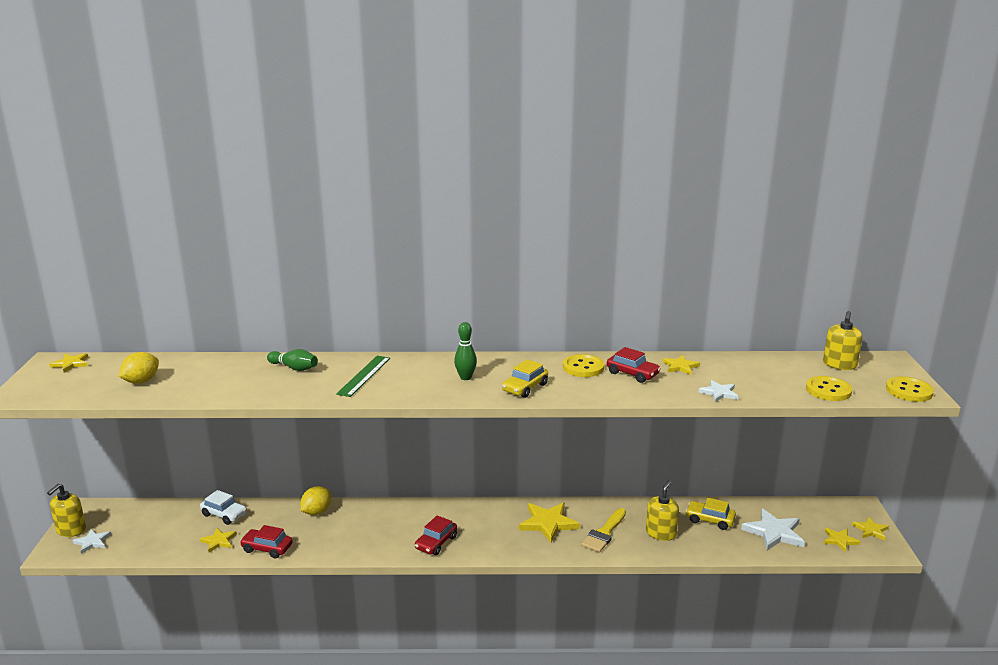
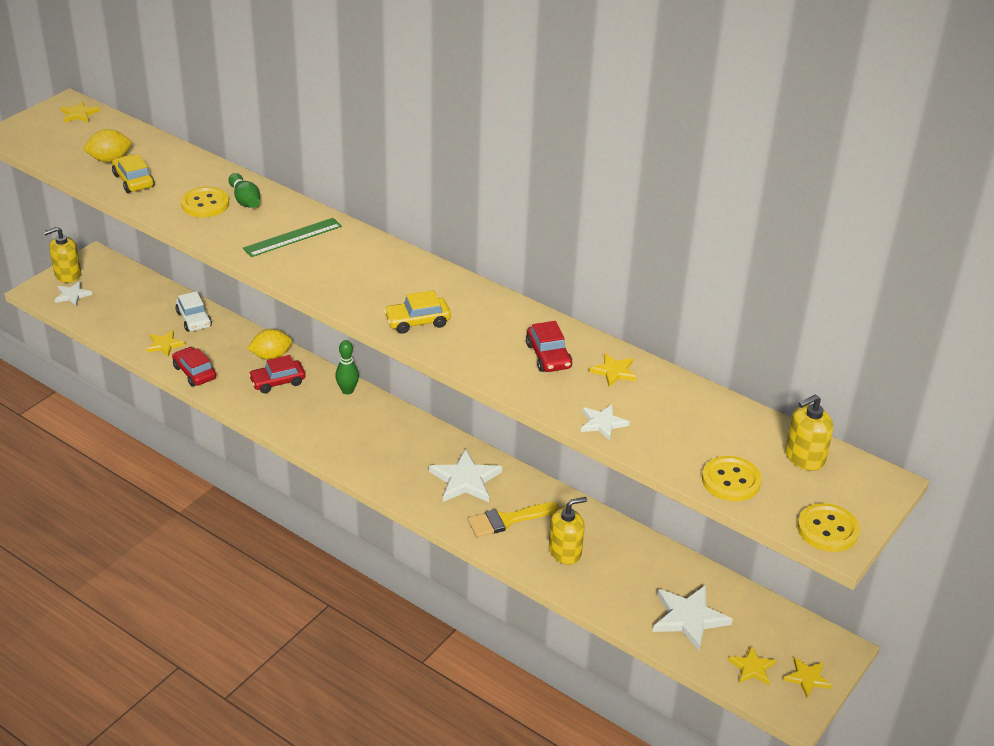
camera: 35 degrees right, 15 degrees up
(436, 543) = (339, 444): red car -> red car (277, 382)
(465, 377) = (379, 283): green bowling pin -> green bowling pin (347, 390)
(548, 523) = (465, 480): yellow star -> white star
(583, 367) = (509, 324): yellow button -> yellow button (205, 204)
(710, 520) = (637, 566): yellow car -> yellow car (133, 180)

